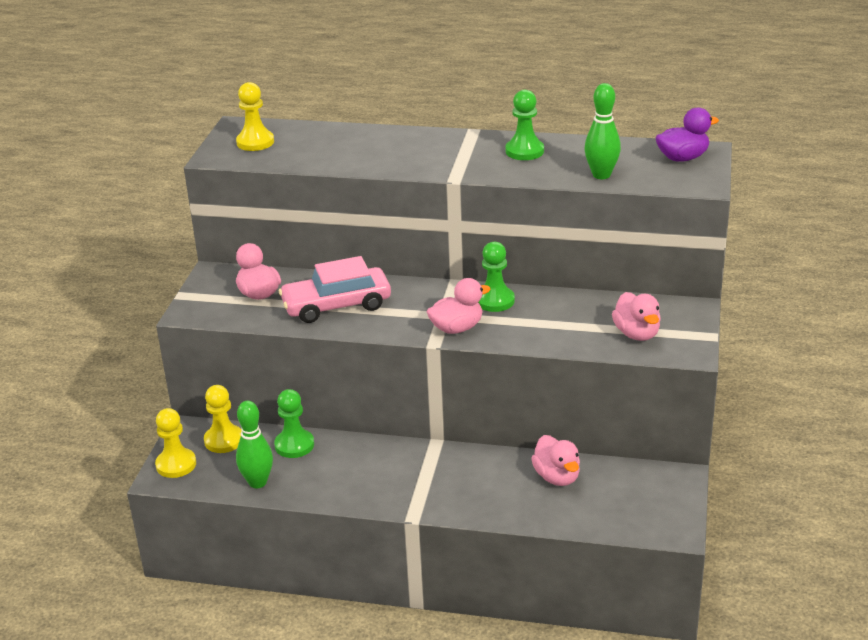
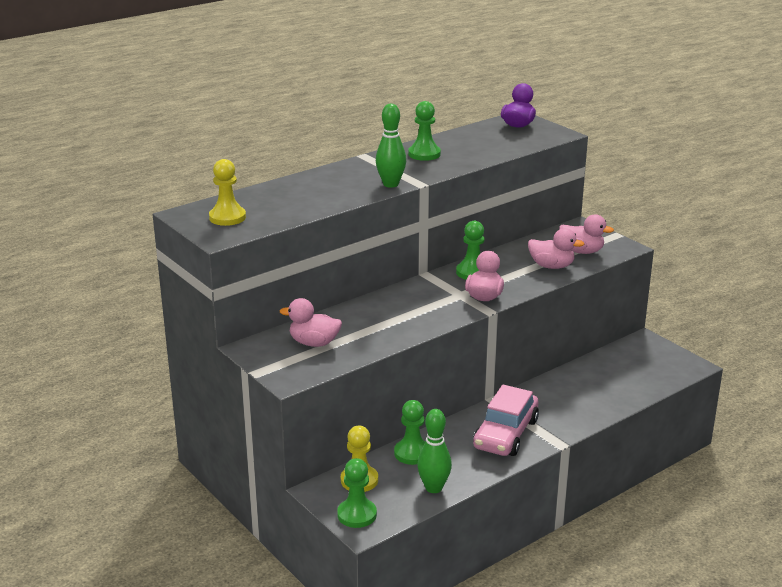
camera: 50 degrees left, 5 degrees down
(176, 464) = (357, 515): yellow pawn -> green pawn
(336, 305) = (383, 322): pink car -> pink car (505, 434)
(557, 477) = (590, 376): pink duck -> pink duck (551, 266)
(601, 175) = (498, 149): green bowling pin -> green bowling pin (390, 184)

